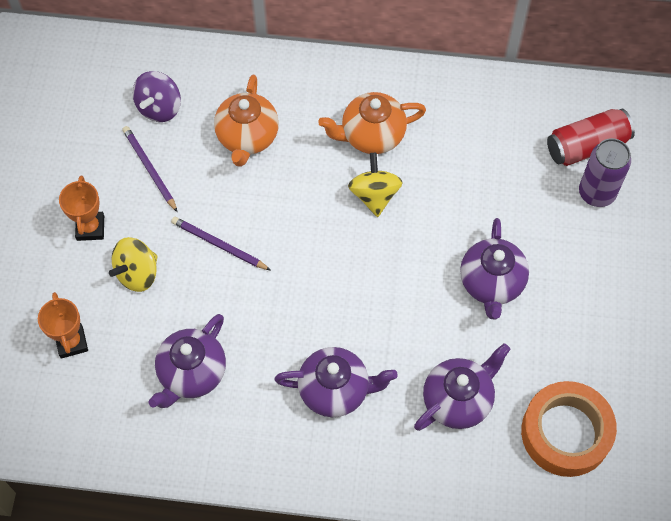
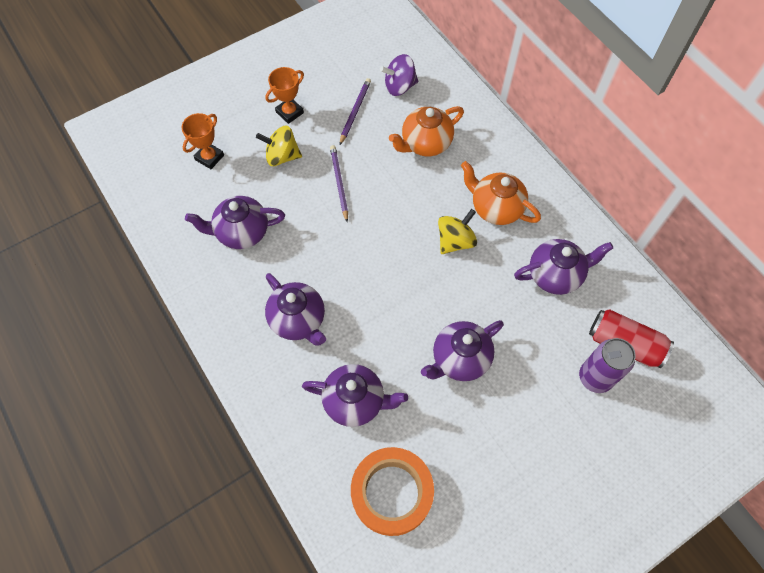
camera: 50 degrees right, 0 degrees up
(480, 143) = (555, 275): none -> purple teapot

